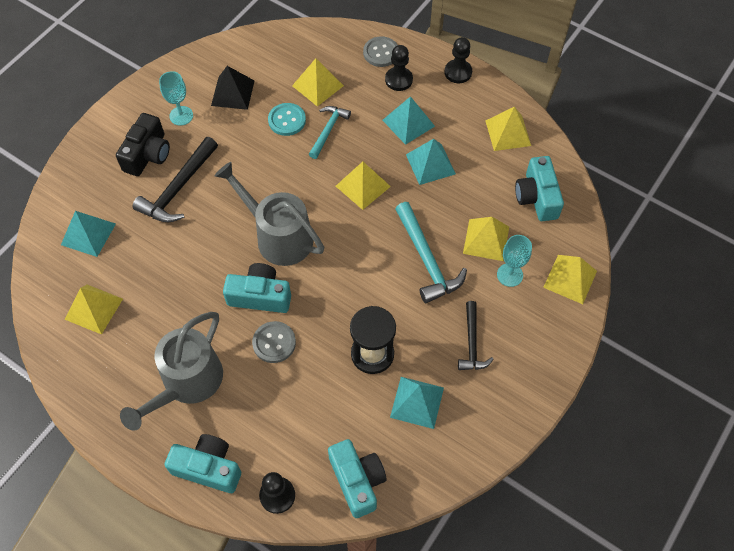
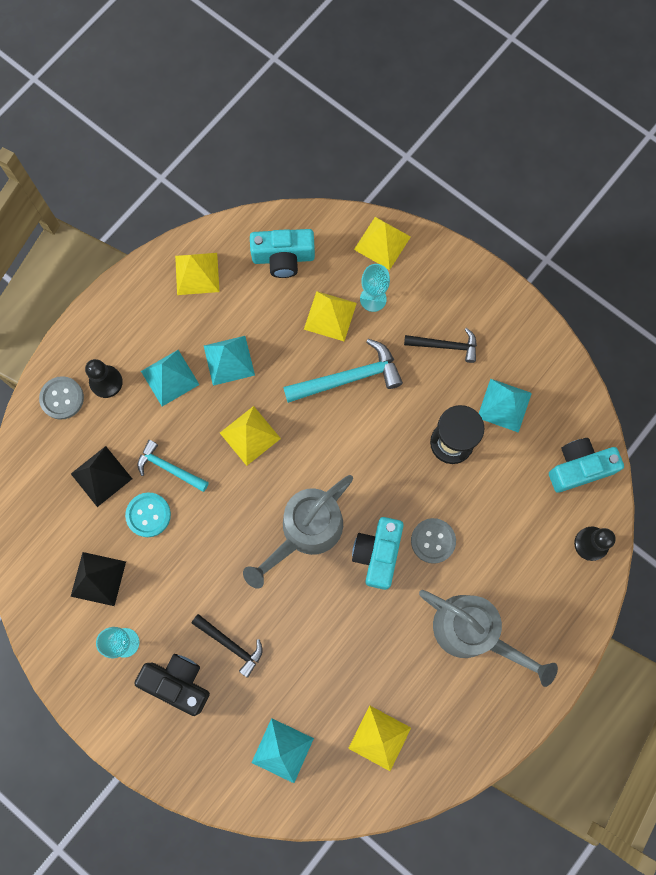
camera: 85 degrees left, 15 degrees up
(178, 188) = (231, 644): black hammer -> black hammer, size x0.64
(208, 468) = (562, 610): turquoise camera -> none
(317, 85) = (101, 476): yellow pyramid -> black pyramid
(458, 72) = (104, 315): black pawn -> none

